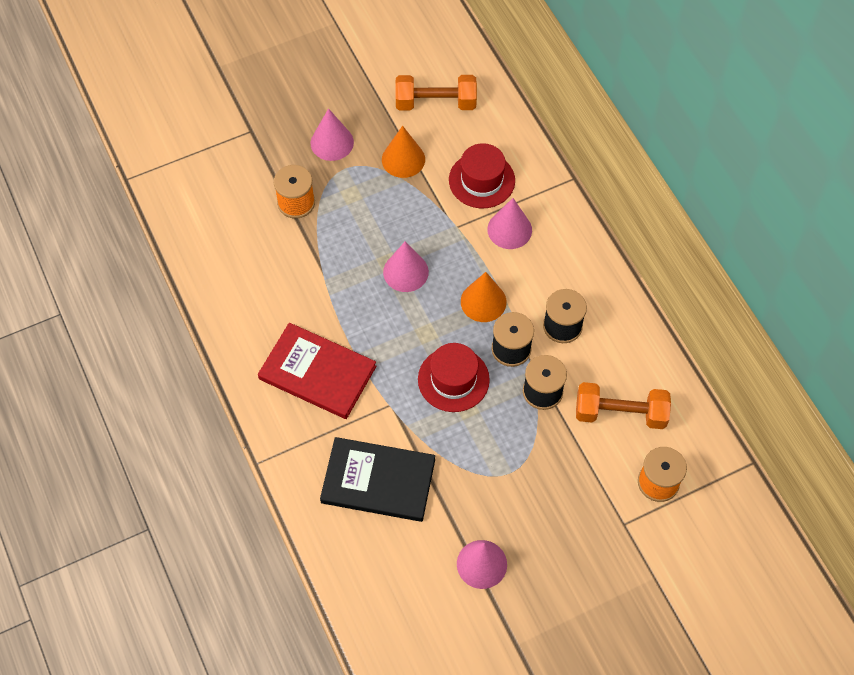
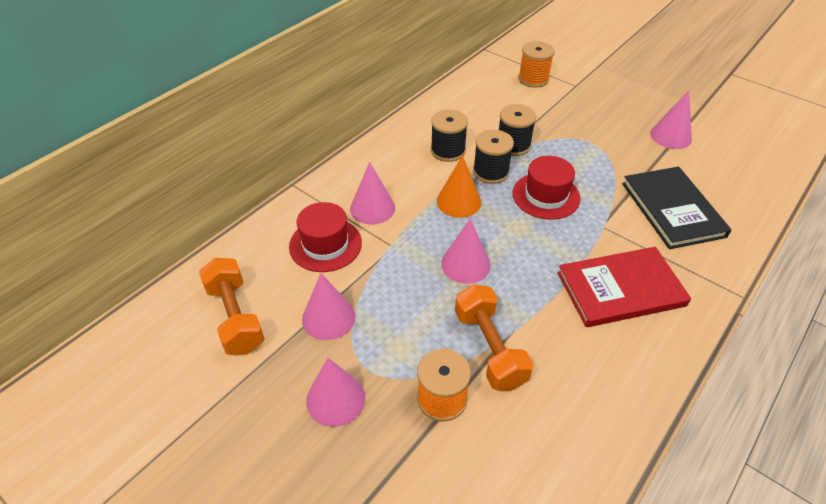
camera: 115 degrees left, 15 degrees down
(317, 372) = (620, 289): red book -> red book turned 75 degrees clockwise
(403, 159) = (328, 317): orange cone -> pink cone
(620, 413) = (497, 105): orange dumbbell -> orange dumbbell (489, 348)

